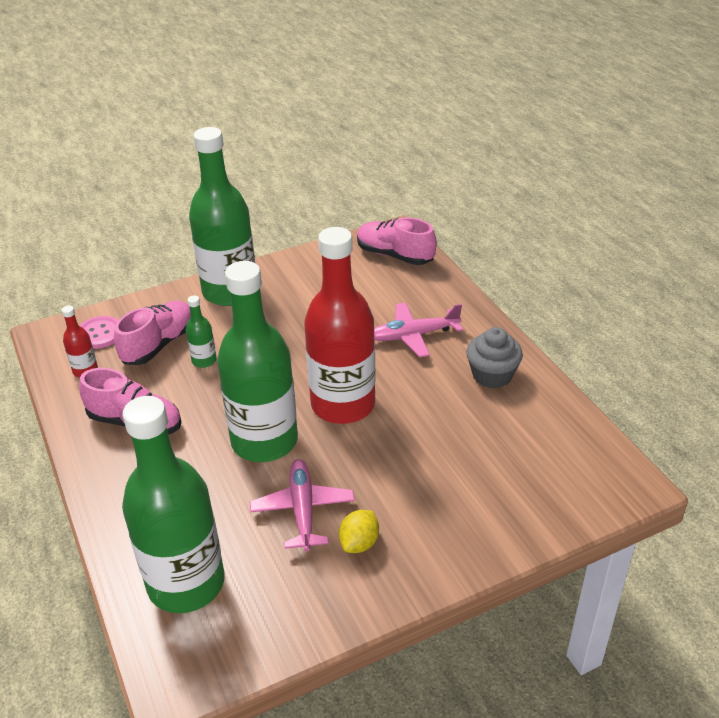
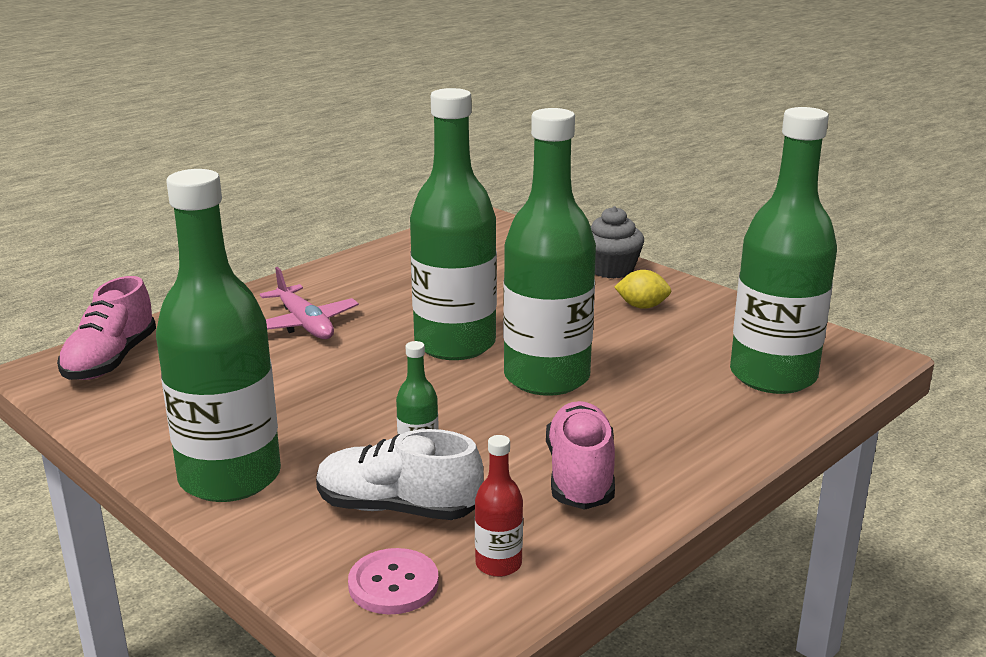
camera: 110 degrees left, 15 degrees down
(159, 344) = (398, 508): pink shoe -> white shoe
(303, 510) = (627, 338): pink plane -> none
(343, 404) = (455, 344): red bottle -> green bottle
(492, 375) = (362, 278): grey cupcake -> grey cupcake (611, 269)

